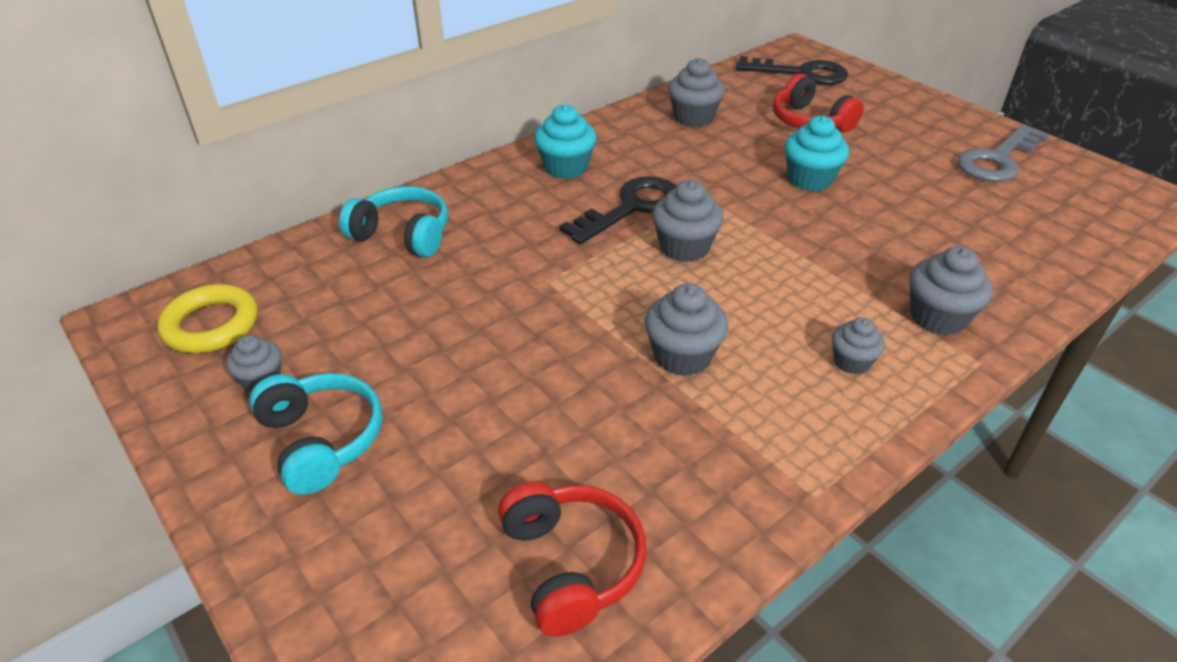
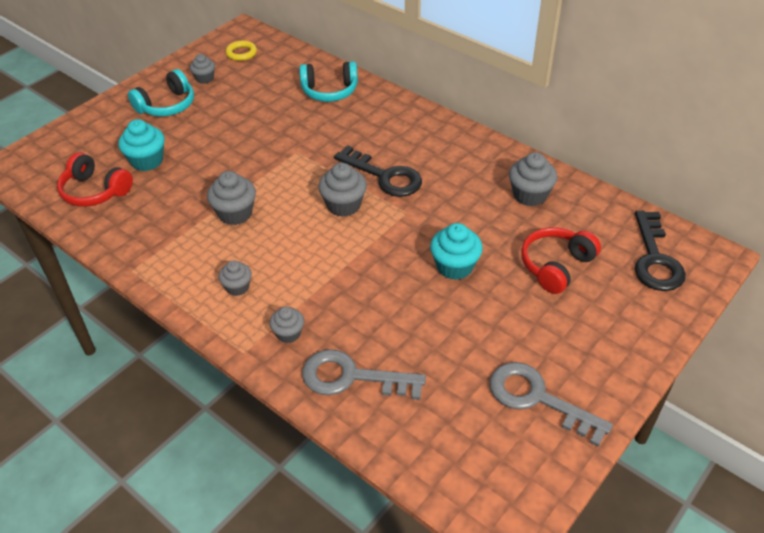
camera: 80 degrees right, 5 degrees up
(211, 325) = (241, 53): yellow ring -> yellow ring, size x0.67
(403, 235) = (329, 91): turquoise headphones -> turquoise headphones turned 75 degrees clockwise
(566, 167) = (427, 140): turquoise cupcake -> turquoise cupcake (147, 161)
(571, 564) = (95, 191): red headphones -> red headphones turned 60 degrees clockwise
(937, 317) = (288, 333): grey cupcake -> grey cupcake, size x0.63
(1000, 271) = (352, 377): none -> grey key

